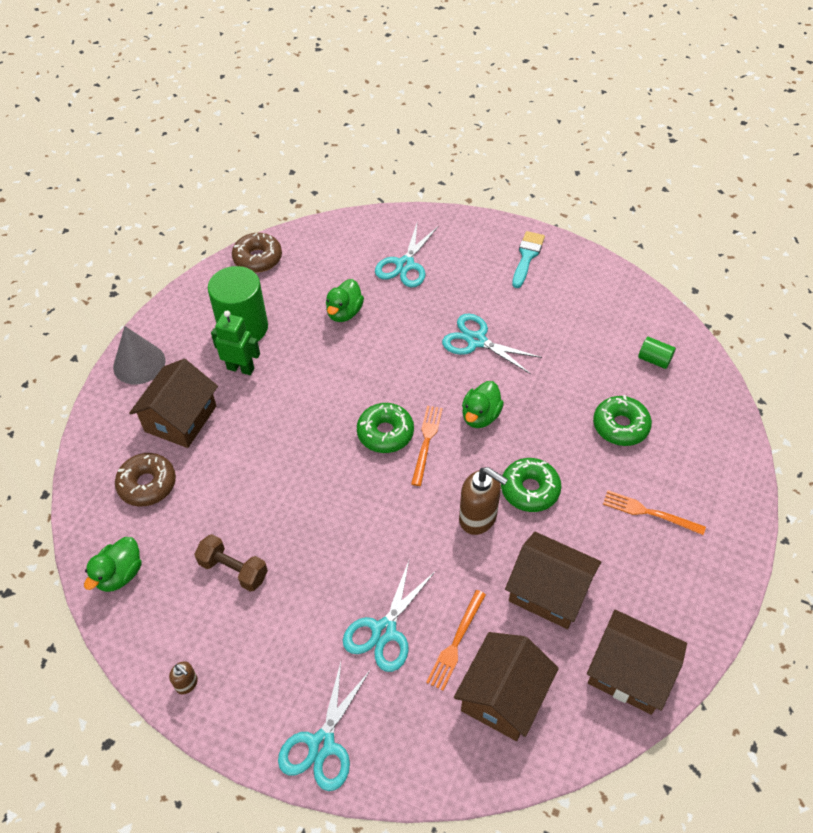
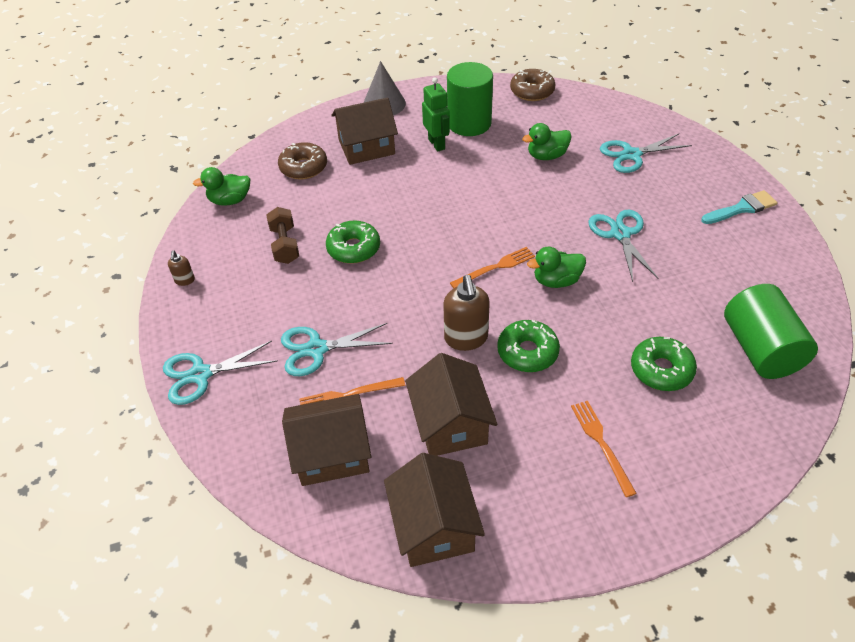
camera: 50 degrees right, 5 degrees down
(385, 433) = (475, 242): green donut -> green donut (353, 248)
(654, 360) = (760, 349): green cylinder -> green cylinder, size x2.21

